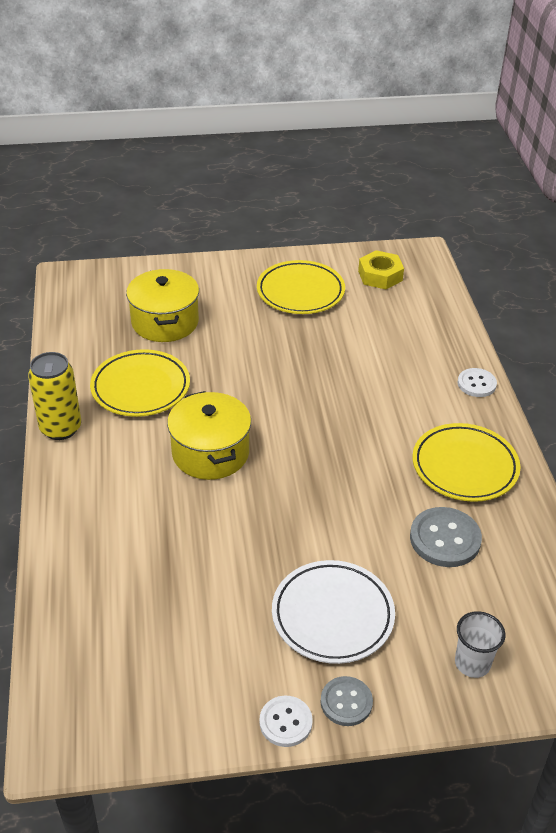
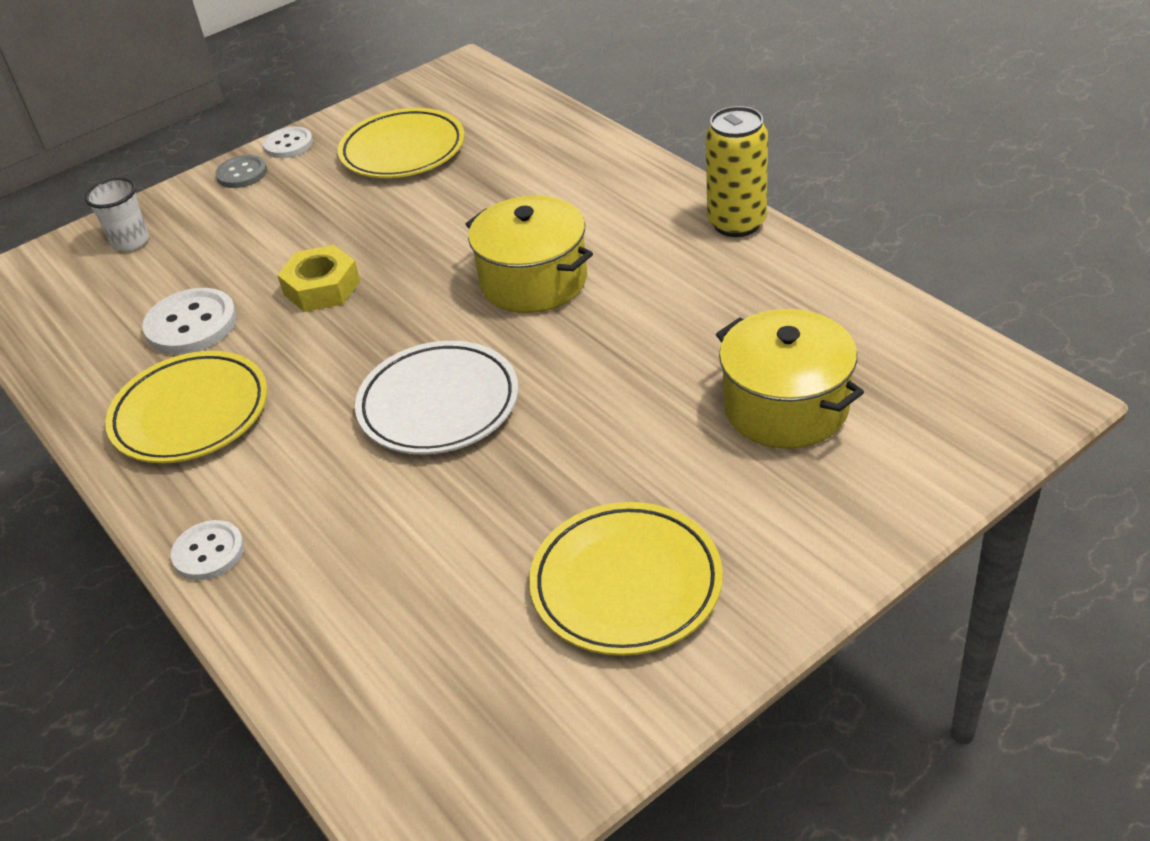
camera: 155 degrees right, 0 degrees up
(140, 388) = (702, 305): yellow plate -> yellow plate (403, 151)
(332, 615) = (287, 216): white plate -> white plate (439, 405)
(380, 276) = (501, 717): yellow nut -> yellow nut (322, 288)
(445, 539) = (191, 324): grey button -> white button

